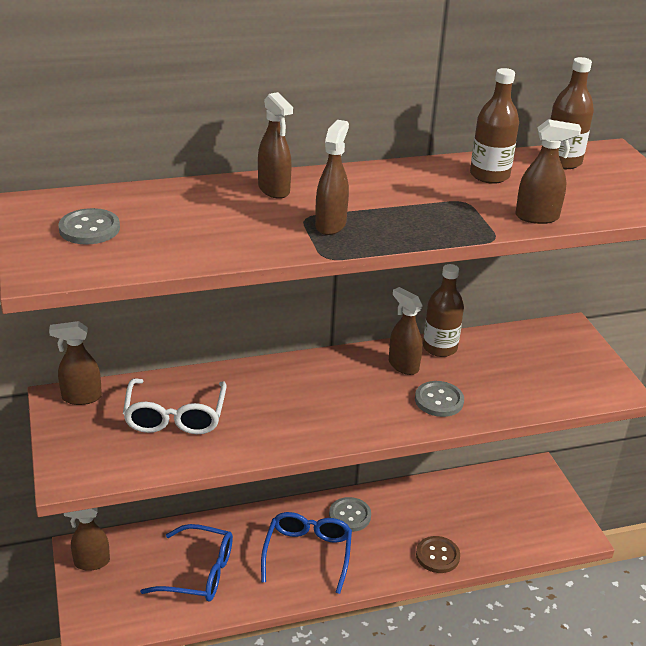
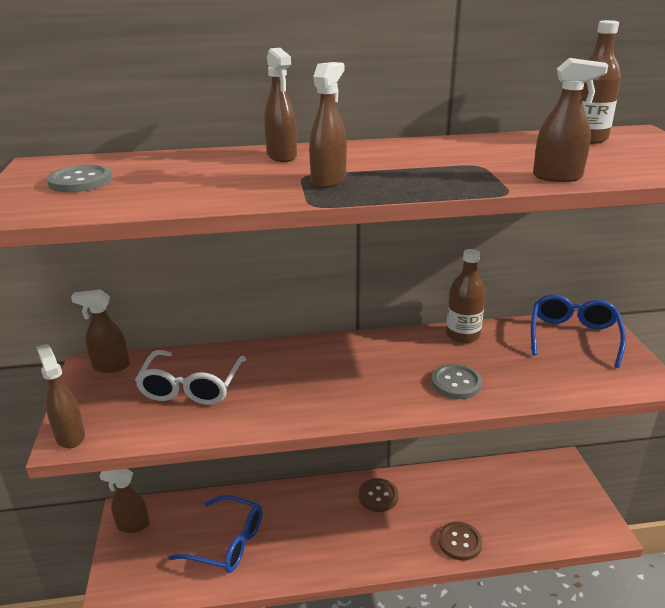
camera: 10 degrees right, 5 degrees down
(307, 553) = (333, 531): blue glasses -> blue glasses (573, 336)
(349, 515) = (378, 496): grey button -> brown button
(403, 365) = (424, 349): brown spray bottle -> brown spray bottle (70, 436)
(489, 175) = (508, 147): brown bottle -> none

